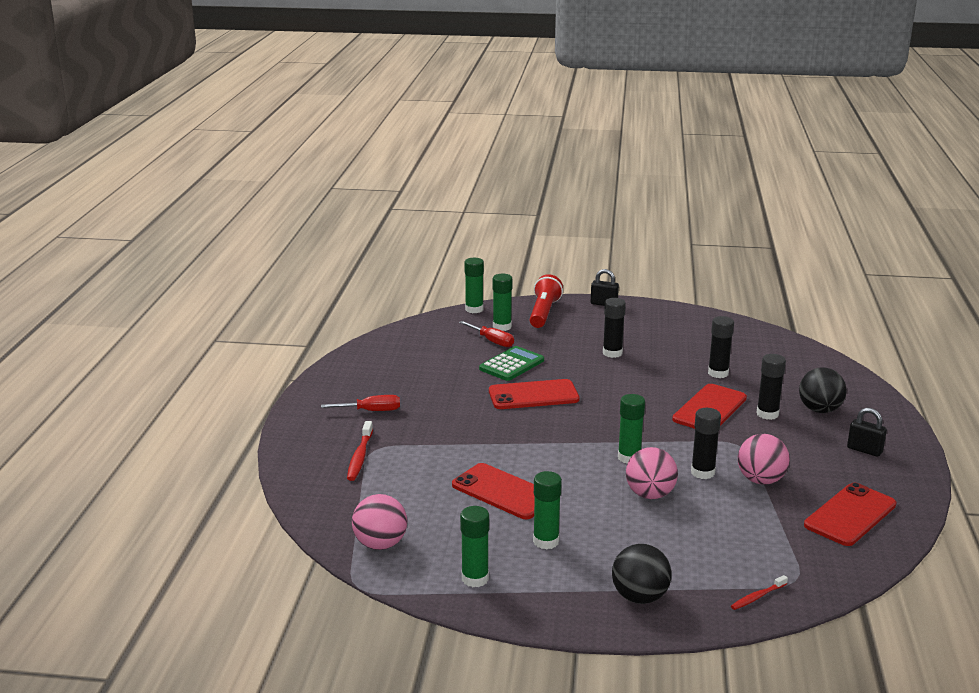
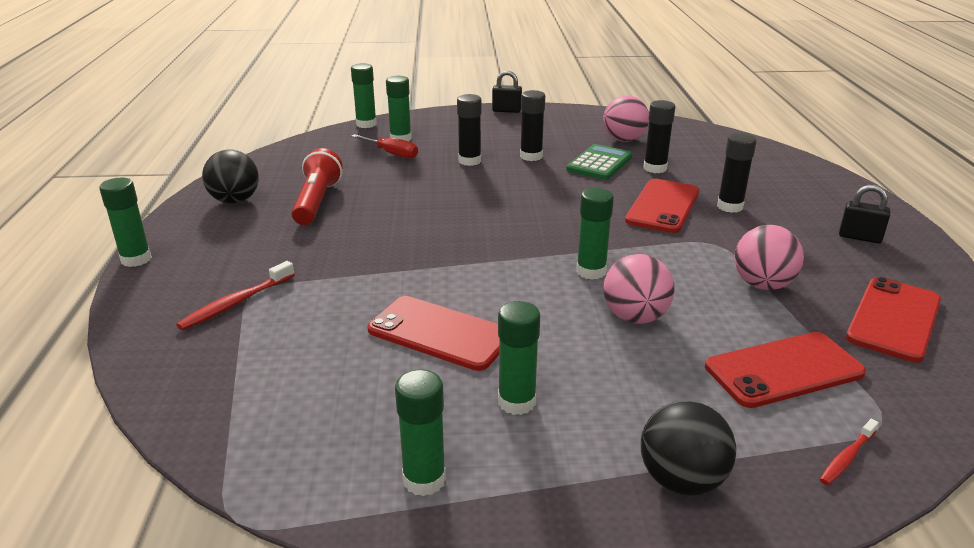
camera: 10 degrees left, 5 degrees up
(287, 417) = (136, 259): none -> green glue stick
(360, 456) = (236, 303): red toothbrush -> red toothbrush turned 45 degrees clockwise
(371, 411) = (250, 242): red screwdriver -> none
(380, 544) = (270, 436): pink ball -> pink ball (624, 140)
(511, 365) = (419, 176): green calculator -> green calculator (599, 163)
(533, 395) = (452, 207): red phone -> red phone (783, 370)
(544, 313) = (444, 123): red flashlight -> red flashlight (317, 202)
(702, 472) = (688, 282): black glue stick -> black glue stick (469, 161)
(819, 410) = (784, 197): black ball -> black ball (235, 200)

